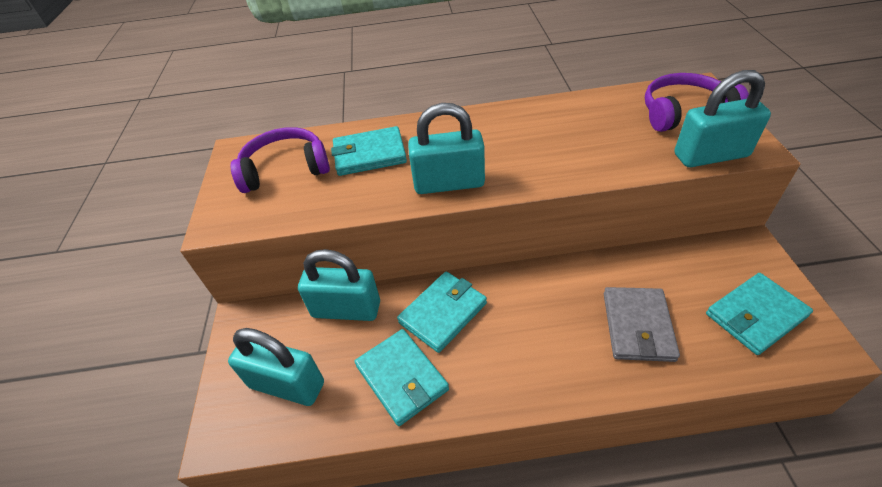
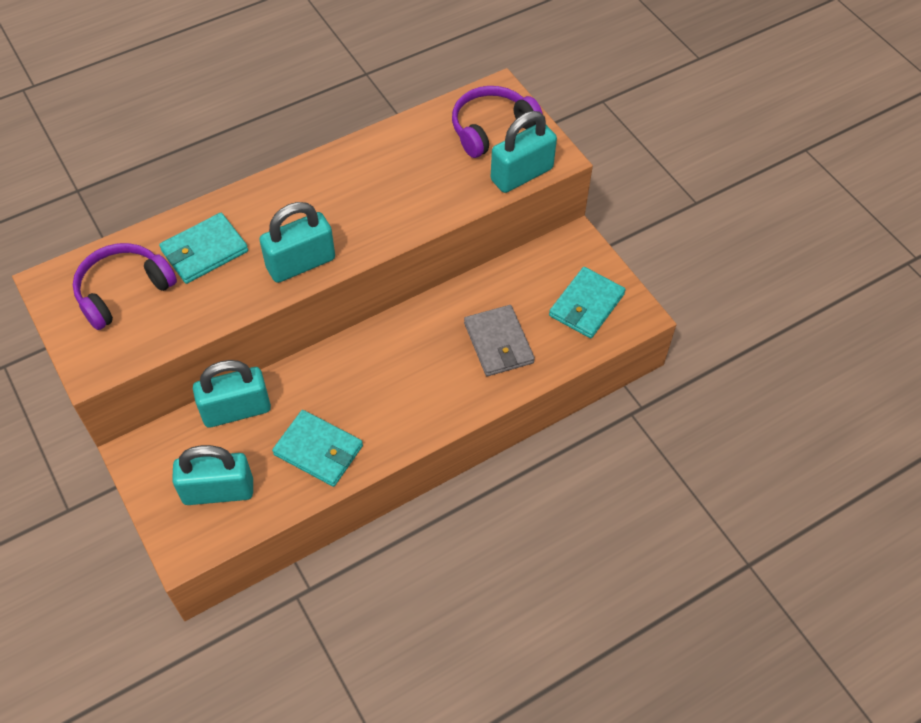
camera: 30 degrees left, 10 degrees up
(443, 313) = (330, 384): turquoise wallet -> none

